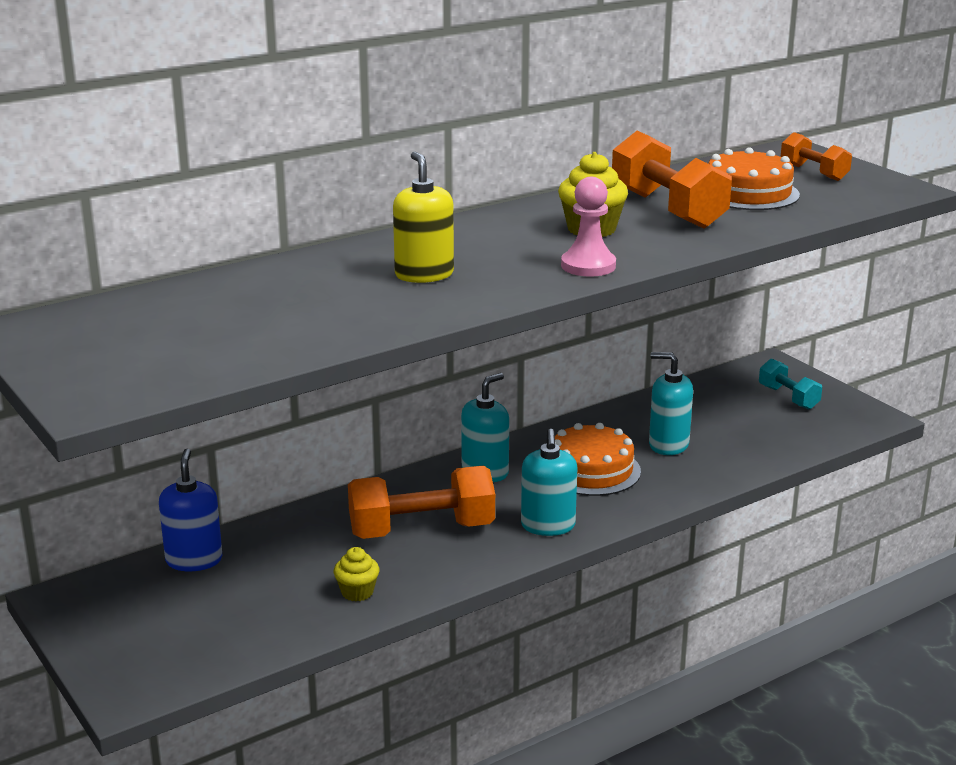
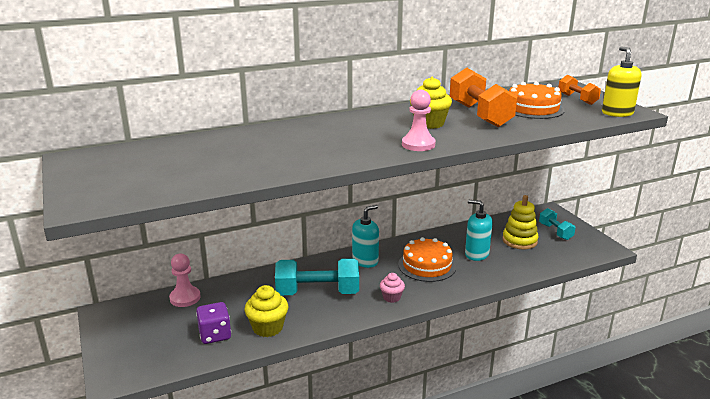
camera: 10 degrees right, 0 degrees up
(194, 560) = (185, 298): blue soap dispenser -> pink pawn
(271, 612) = (215, 335): none -> purple dice
(357, 592) = (268, 328): yellow cupcake -> yellow cupcake, size x1.60
(421, 530) = (318, 292): orange dumbbell -> turquoise dumbbell
(424, 274) = (317, 143): yellow soap dispenser -> yellow soap dispenser (617, 113)
(548, 526) = (391, 297): turquoise soap dispenser -> pink cupcake
(733, 417) = (519, 241): none -> yellow stacking toy

